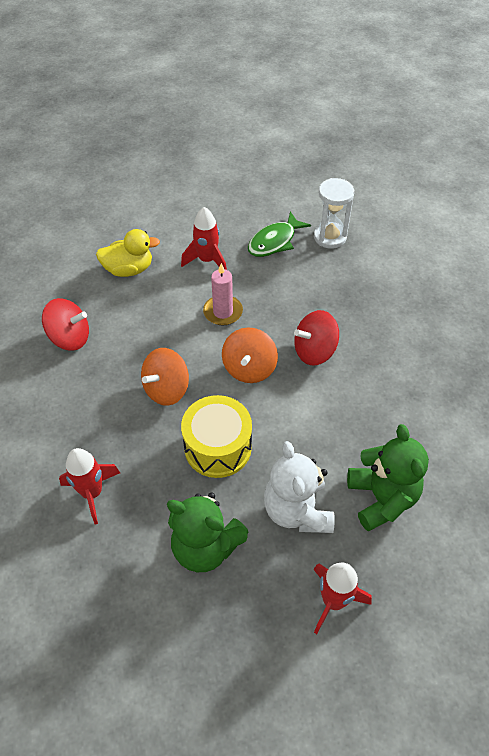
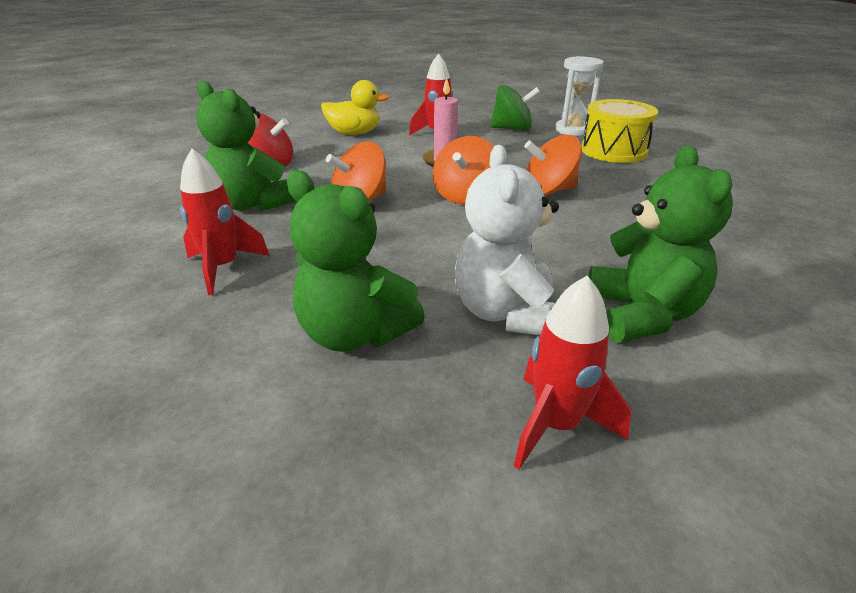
camera: 10 degrees right, 20 degrees down
(80, 406) = (252, 204): none -> green teddy bear
(218, 447) = (407, 247): yellow drum -> yellow drum (613, 151)
(274, 241) = (512, 129): green fish -> green spinning top
(314, 351) = (548, 191): red spinning top -> orange spinning top

